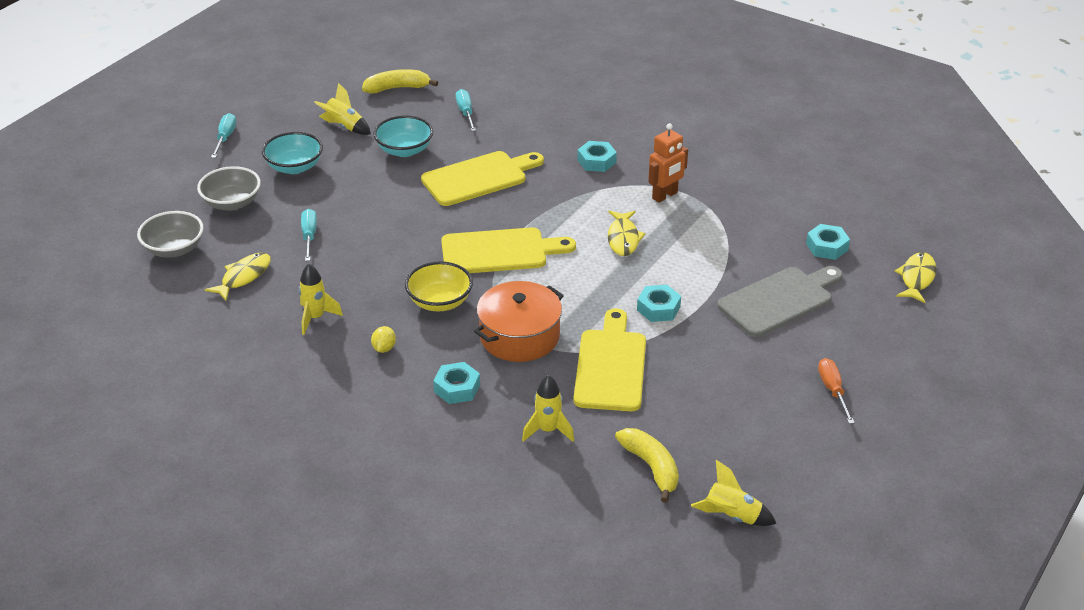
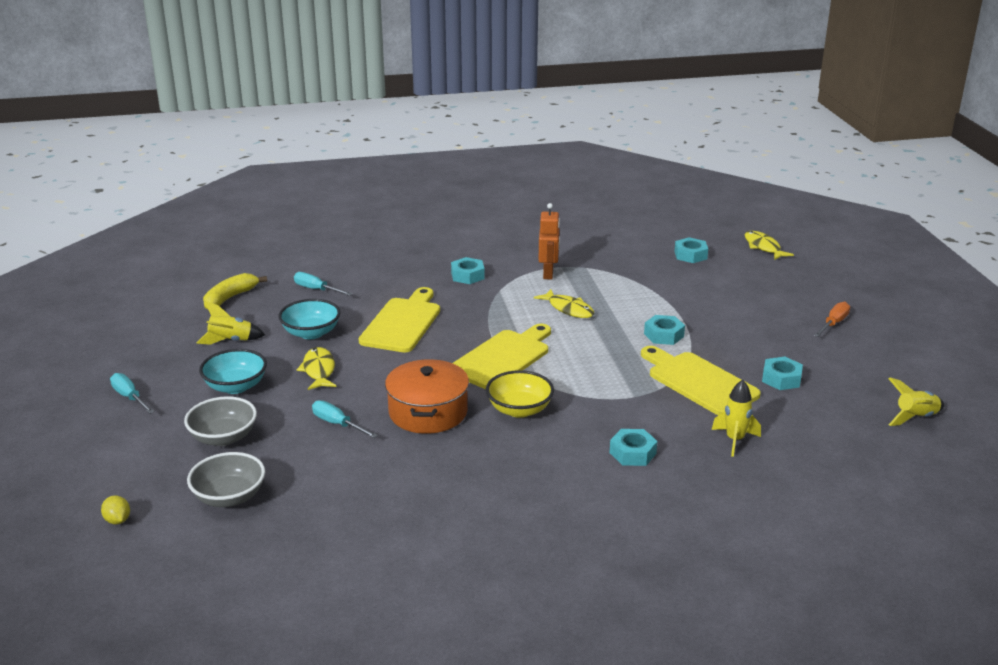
camera: 45 degrees left, 10 degrees down
(243, 277) = (332, 481): yellow fish -> yellow fish (319, 370)
(315, 318) = (446, 473): yellow rocket -> none
(384, 348) = (536, 461): yellow lemon -> yellow lemon (117, 520)
(519, 336) = (612, 398): orange pot -> orange pot (428, 412)
(651, 467) = (828, 421): yellow banana -> none
(683, 408) = (781, 379): none -> turquoise nut
(779, 300) = (719, 294): grey cutting board -> none
(833, 390) = (833, 323): orange screwdriver -> orange screwdriver turned 90 degrees clockwise

